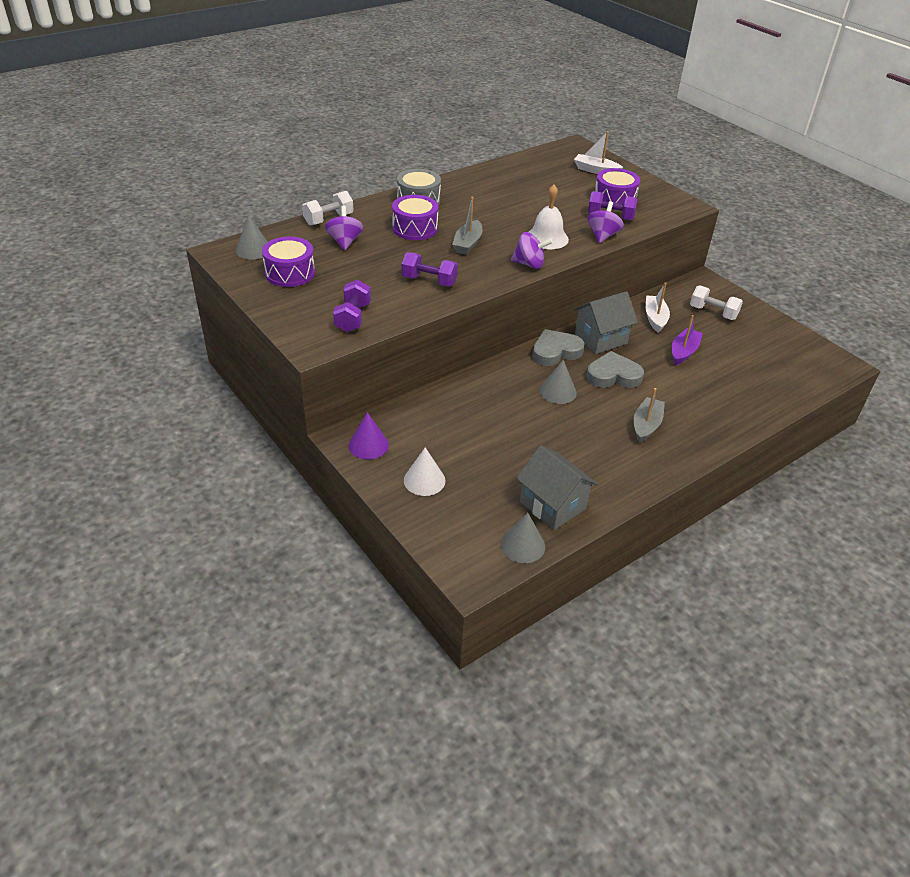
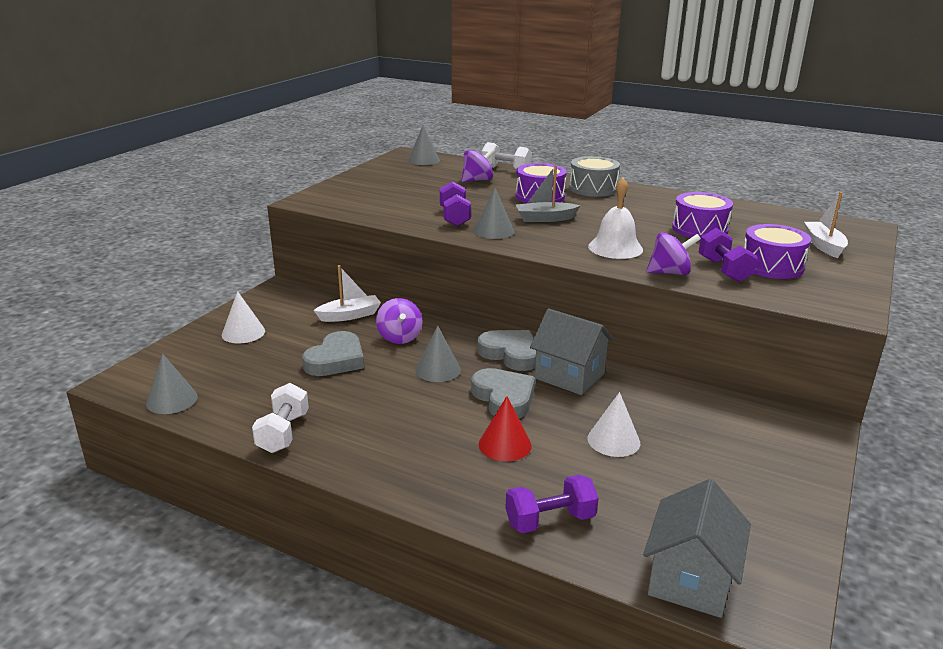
camera: 65 degrees right, 15 degrees down
(290, 273) = (404, 175): purple drum -> purple drum (700, 229)
(353, 318) = (361, 204): purple dumbbell -> purple dumbbell (550, 520)
(368, 445) = (277, 299): purple cone -> none
(475, 273) = (493, 231): none -> grey cone
(511, 437) = (336, 360): none -> grey heart
(529, 264) = (547, 249): purple spinning top -> purple spinning top (399, 337)
(552, 505) = (241, 404): grey house -> grey house (690, 579)
(646, 425) = (425, 438): grey boat -> none
(655, 318) = (663, 405): white boat -> white boat (350, 315)
(669, 394) = (505, 444): none -> red cone
(683, 352) = (613, 440): purple boat -> white cone
(713, 312) = (744, 450): white dumbbell -> white dumbbell (283, 433)

